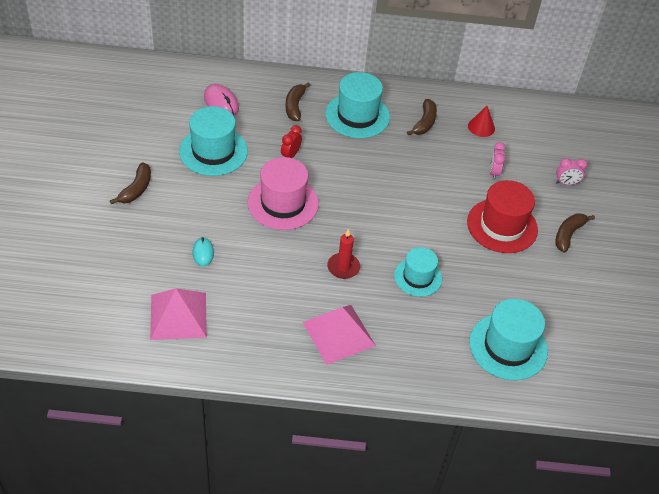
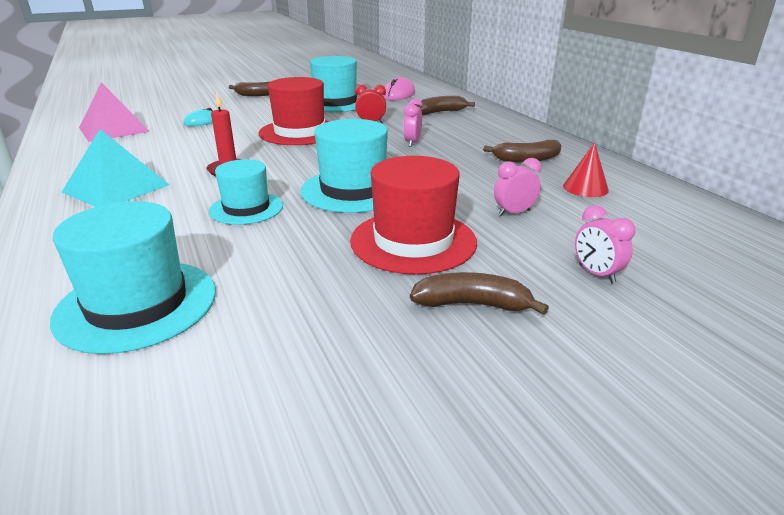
camera: 65 degrees right, 20 degrees down
(283, 203) = (299, 132): pink hat -> red hat
(339, 334) = (116, 188): pink pyramid -> turquoise pyramid
(355, 156) = (412, 143): none -> pink clock
(357, 115) = (475, 132): turquoise hat -> turquoise hat (353, 190)

